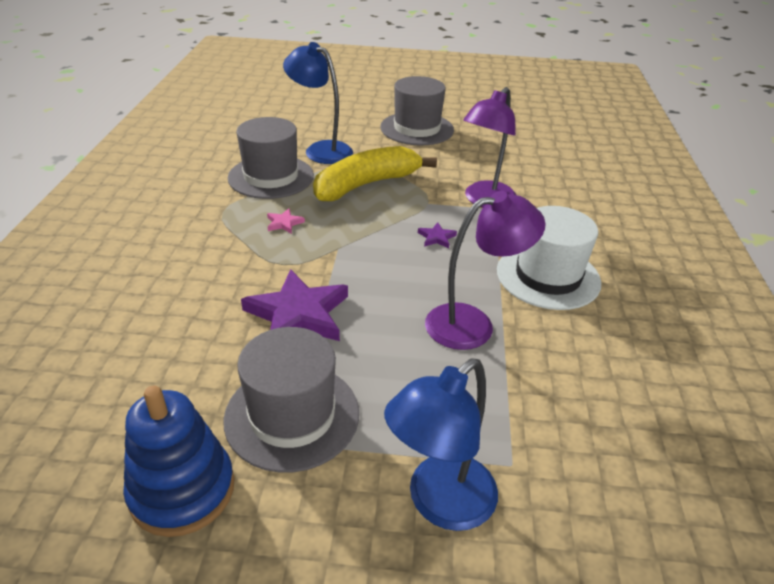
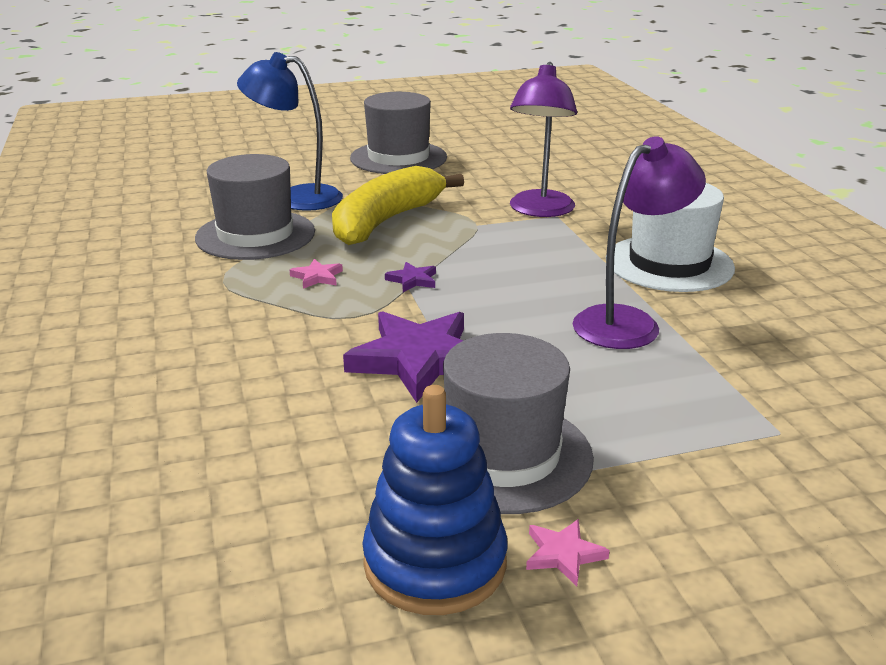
camera: 20 degrees left, 10 degrees down
(268, 515) = (563, 554): none -> pink star
(436, 237) = (516, 254): purple star -> purple star (412, 280)
(439, 503) = (739, 486): blue lamp -> none

